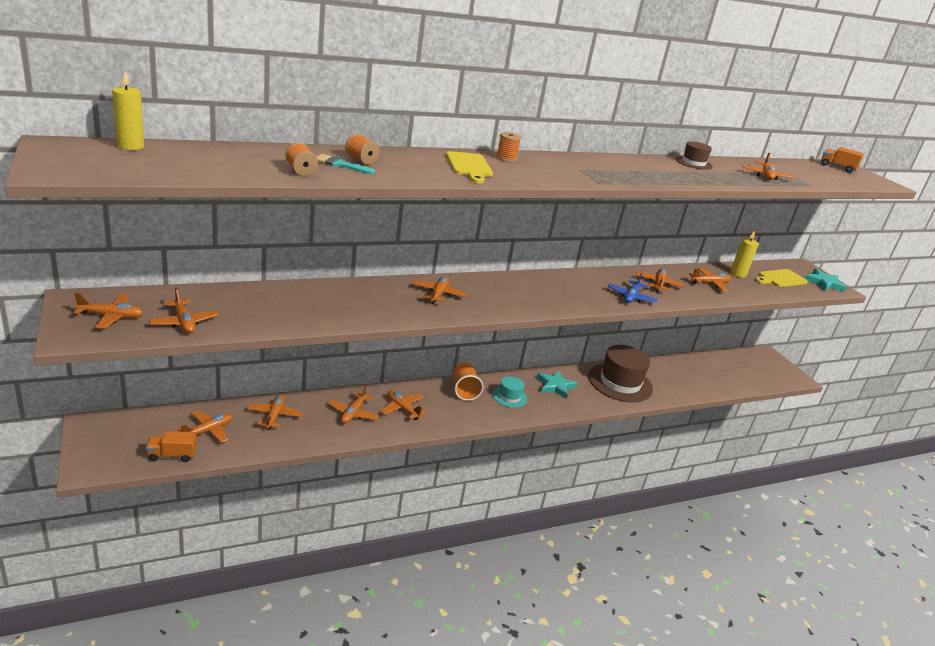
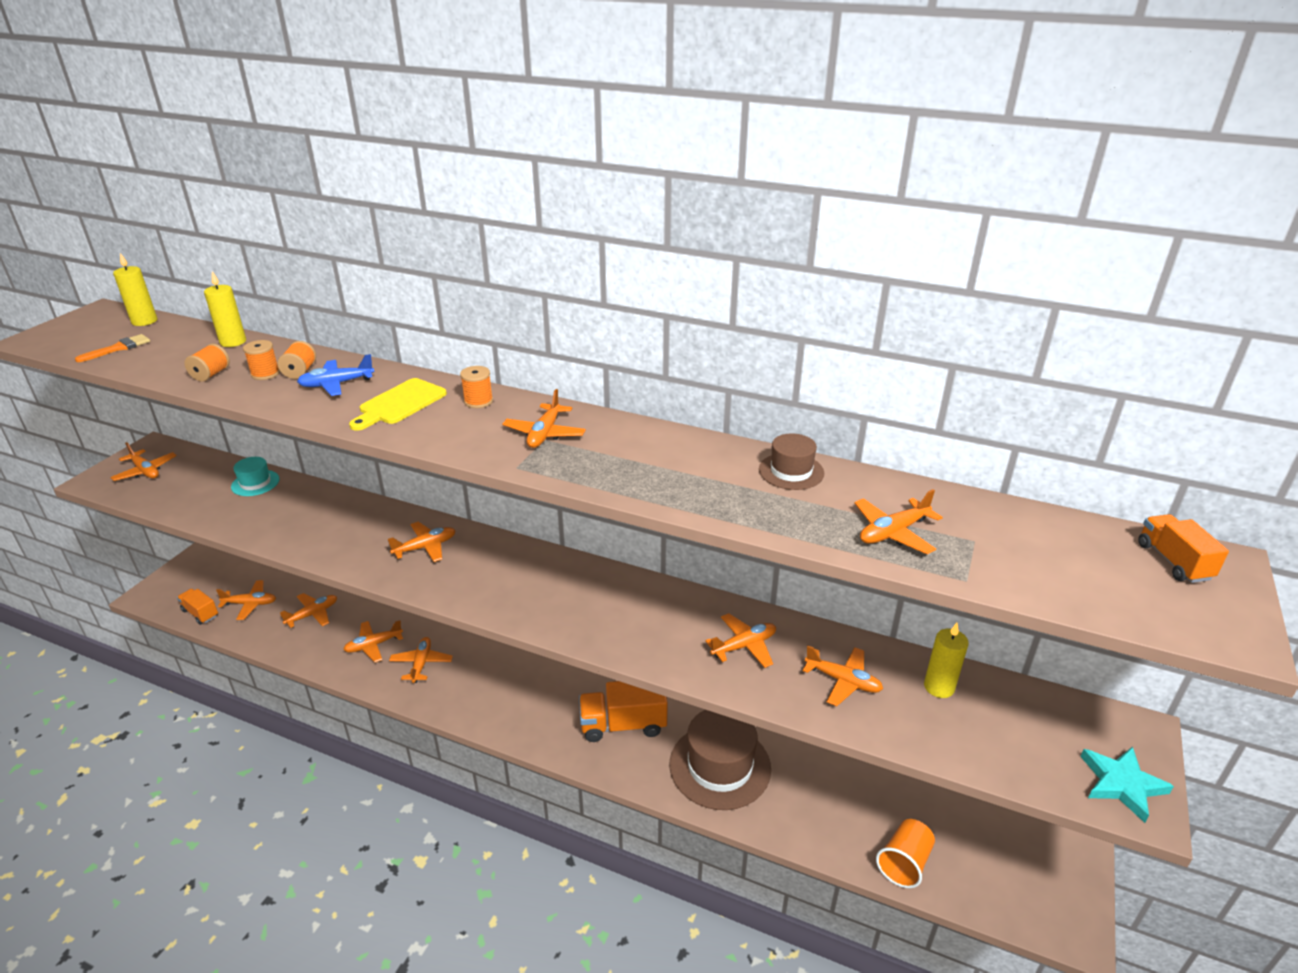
camera: 50 degrees right, 5 degrees up
(165, 166) = (118, 348): none -> orange brush
(184, 322) = (176, 495): orange plane -> orange plane (545, 434)
(257, 150) = (233, 342): none -> yellow candle
(340, 165) = (265, 374): turquoise brush -> orange spool
(464, 390) = (511, 675): orange cup -> orange cup (904, 863)
(509, 397) = (548, 709): turquoise hat -> turquoise hat (255, 483)
(555, 386) = (623, 725): turquoise star -> orange truck
(631, 297) = (659, 647): blue plane -> blue plane (337, 384)
(780, 279) = (1022, 732): yellow cutting board -> none

